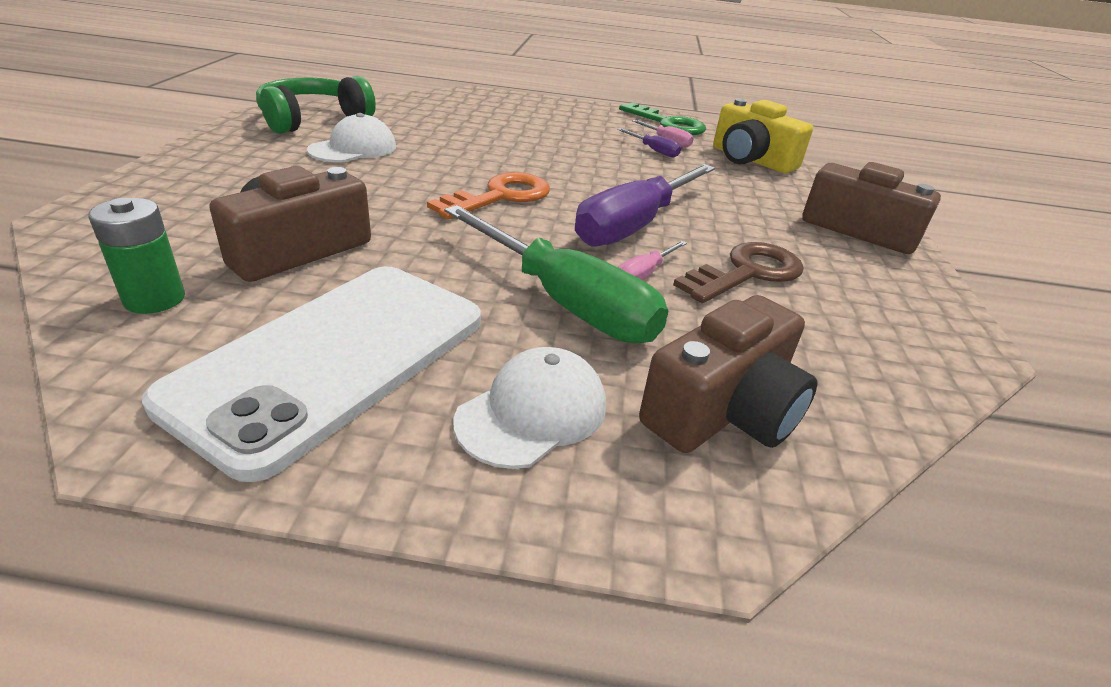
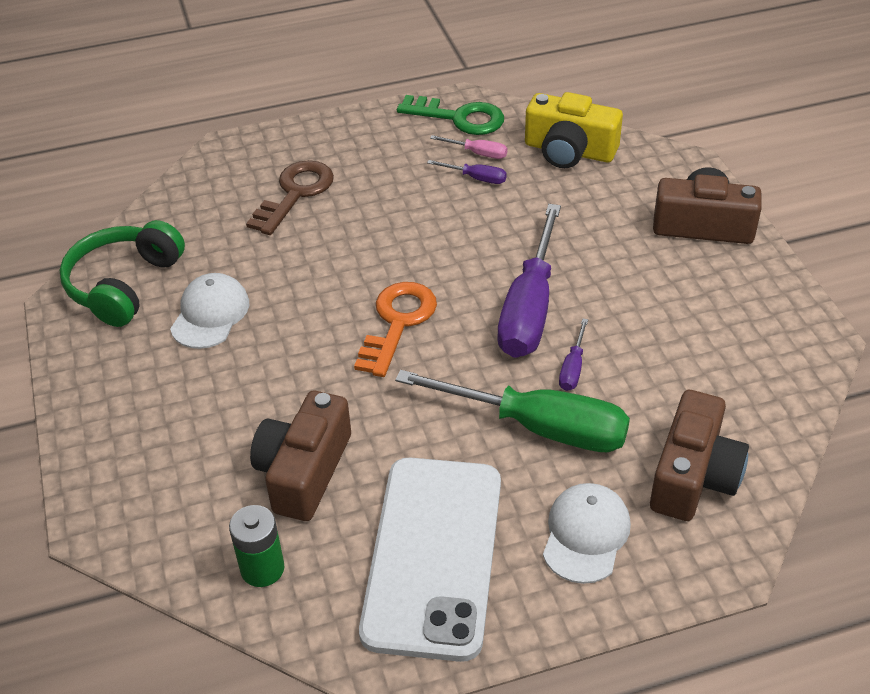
camera: 20 degrees left, 10 degrees up
(644, 274) = (573, 368): pink screwdriver -> purple screwdriver
(747, 273) = (644, 328): brown key -> brown key (295, 194)

